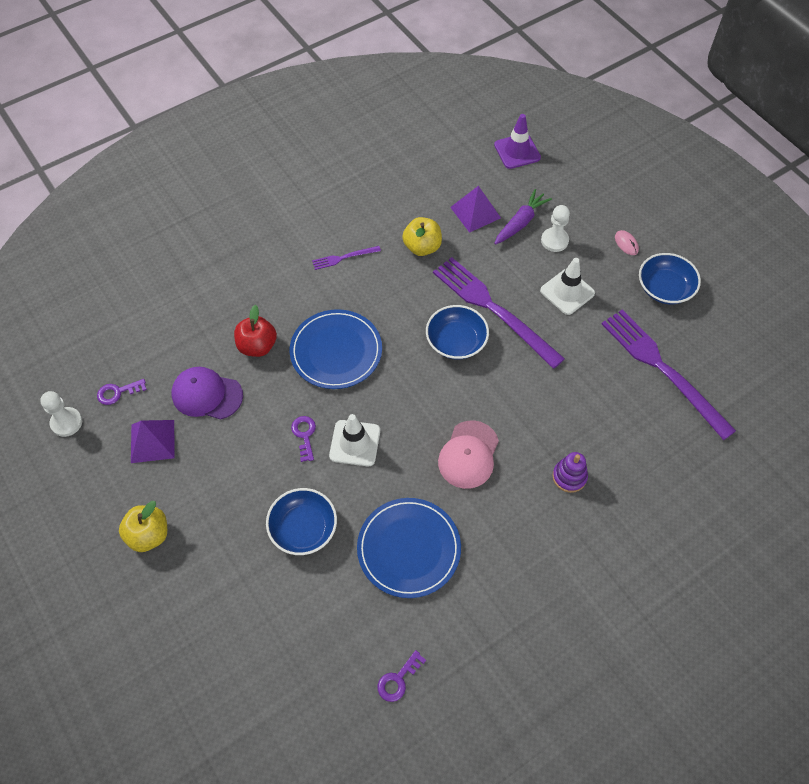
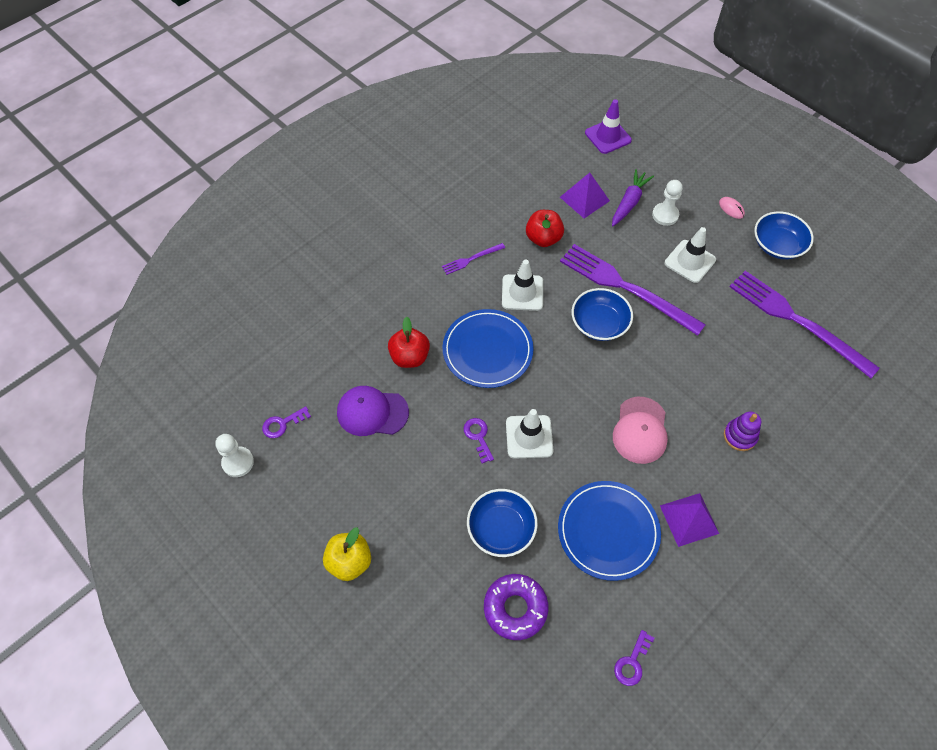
camera: 10 degrees left, 0 degrees up
(152, 441) = (330, 467): purple pyramid -> purple pyramid (689, 519)
(297, 607) = (515, 608): none -> purple donut
(386, 299) = (522, 292): none -> white traffic cone
(422, 247) = (543, 238): yellow apple -> red apple

